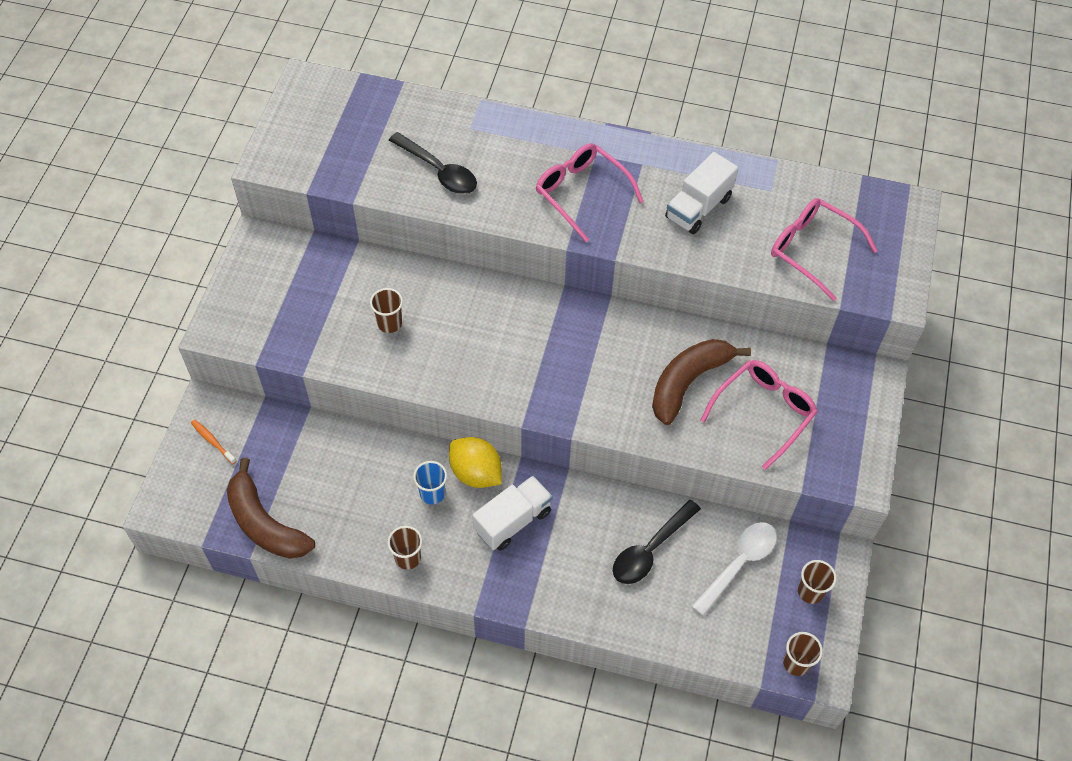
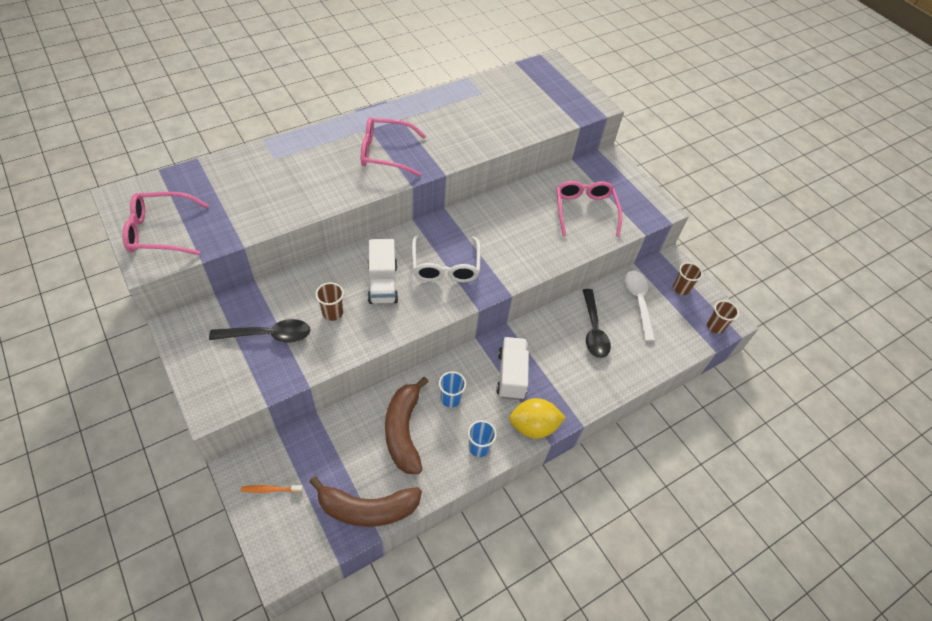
camera: 50 degrees left, 5 degrees down
(408, 558) = (479, 447): brown cup -> blue cup
(439, 171) = (282, 193): black spoon -> black spoon (268, 335)
(476, 473) = (461, 366): yellow lemon -> yellow lemon (533, 426)
(541, 358) = (445, 266): none -> white glasses
(688, 382) = (534, 223): brown banana -> brown banana (403, 431)
(698, 208) = (457, 122): white truck -> white truck (383, 284)
(813, 250) = (535, 108): pink glasses -> pink glasses (161, 231)

